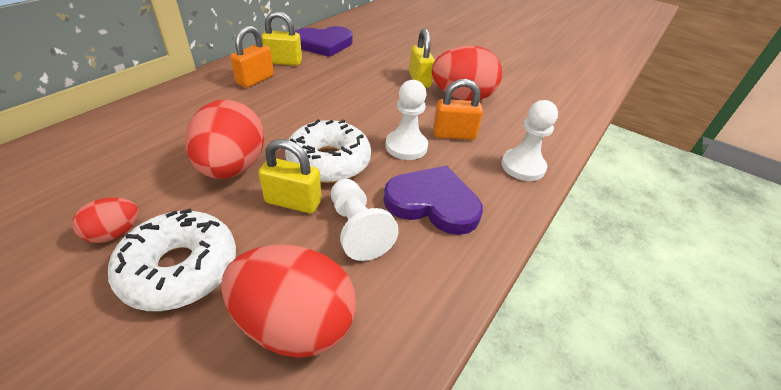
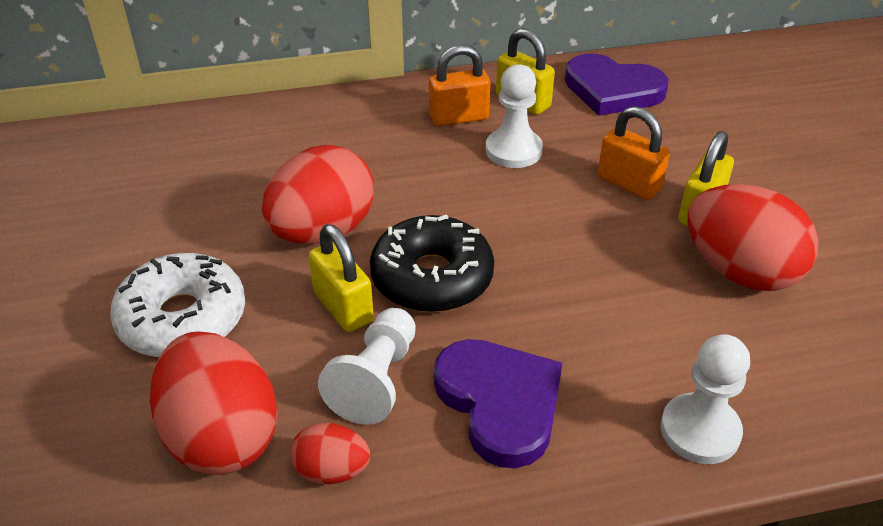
camera: 45 degrees right, 0 degrees up
(115, 233) = (165, 251): red egg -> red egg (332, 471)
(329, 161) = (432, 278): white donut -> black donut
(406, 146) = (554, 307): white pawn -> white pawn (513, 150)
(454, 134) = (648, 325): orange padlock -> orange padlock (629, 184)

